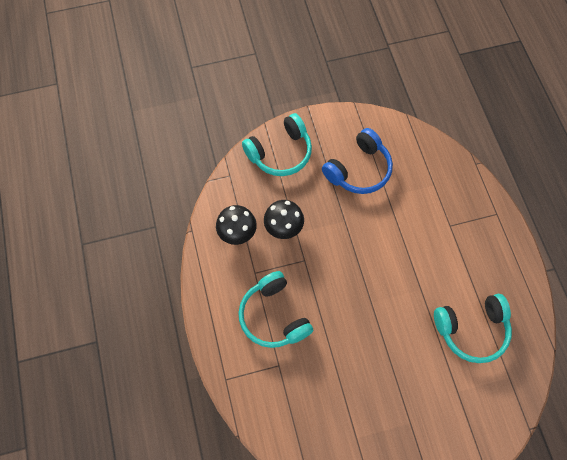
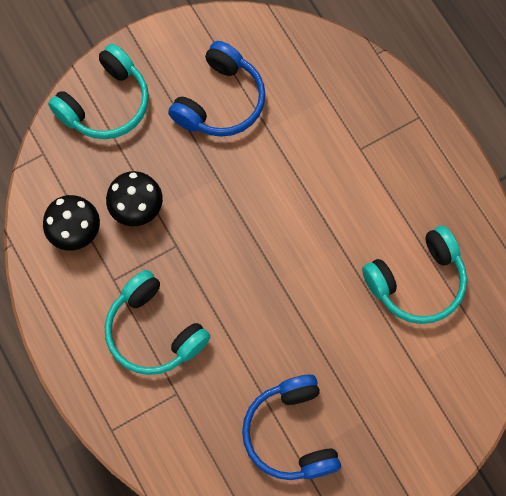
camera: 15 degrees left, 5 degrees up
(354, 417) = (291, 433): none -> blue headphones

